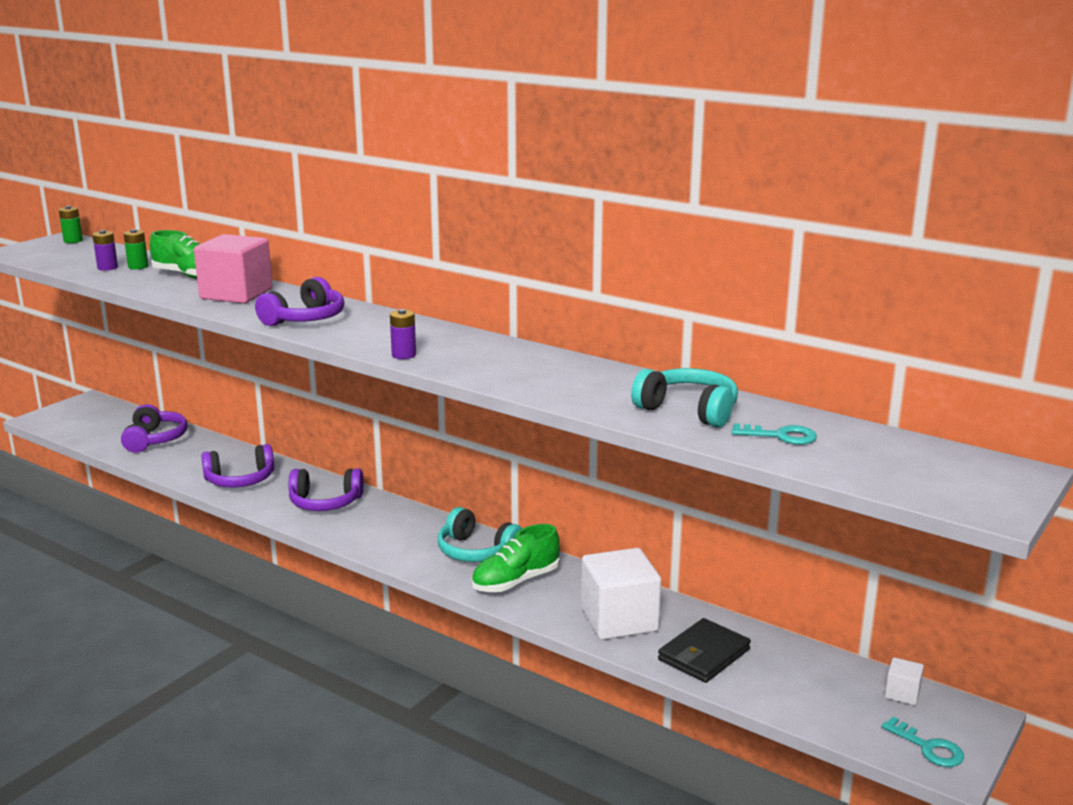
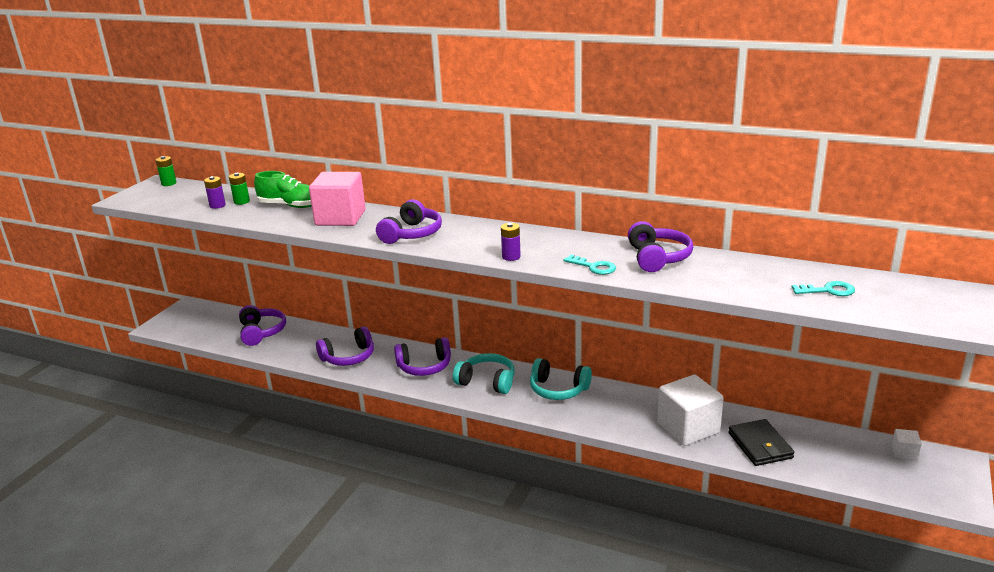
camera: 10 degrees left, 5 degrees up
(515, 581) = (599, 409): green shoe -> none
(587, 376) = (657, 258): none -> purple headphones
(688, 410) = (750, 277): turquoise headphones -> turquoise headphones (487, 381)
(704, 655) = (760, 445): black wallet -> black wallet turned 45 degrees counterclockwise
(929, 748) = (942, 490): turquoise key -> turquoise key (594, 267)

